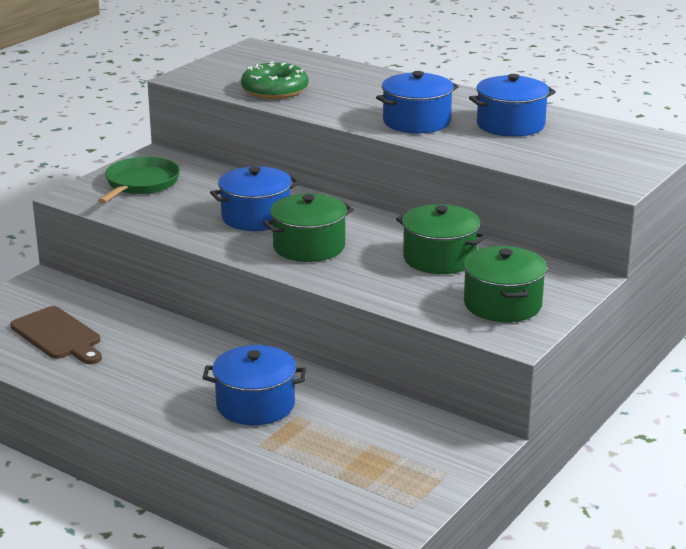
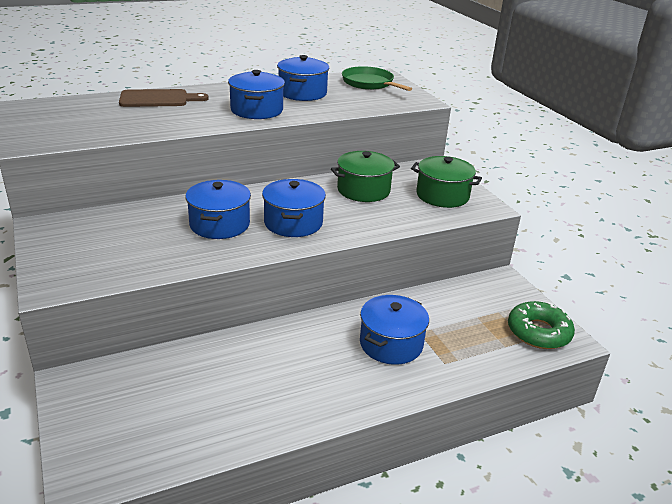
camera: 60 degrees left, 5 degrees up
(58, 336) = (182, 406): brown cutting board -> brown cutting board (158, 99)
(140, 184) = (83, 248): green pan -> green pan (369, 83)
(274, 90) = (121, 126): green donut -> green donut (538, 332)
(309, 247) = (293, 223): green pot -> blue pot

